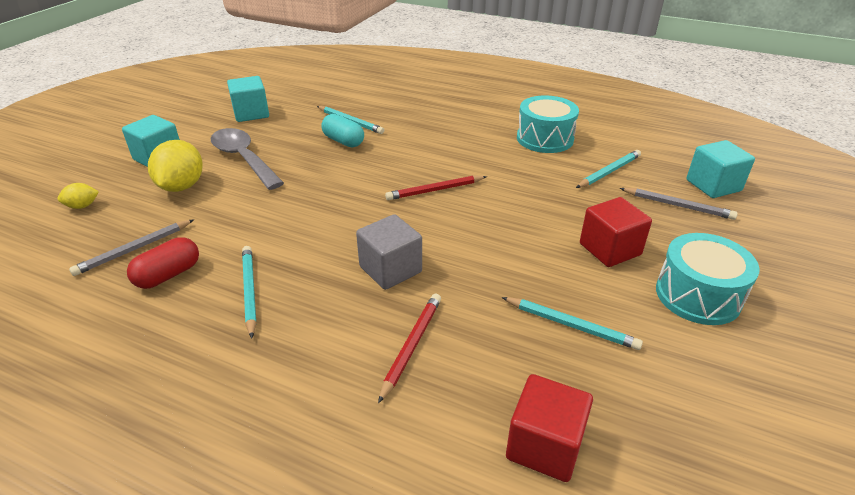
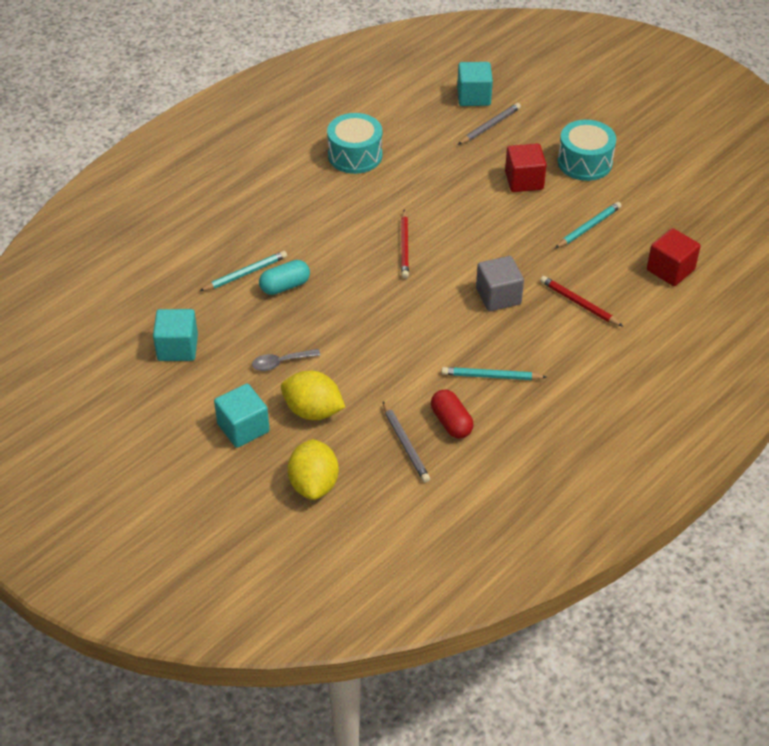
camera: 70 degrees left, 10 degrees up
(82, 206) = (314, 484): yellow lemon -> yellow lemon, size x1.98
(243, 158) = (281, 363): grey spoon -> grey spoon, size x0.54
(609, 172) = (428, 140): turquoise pencil -> none

